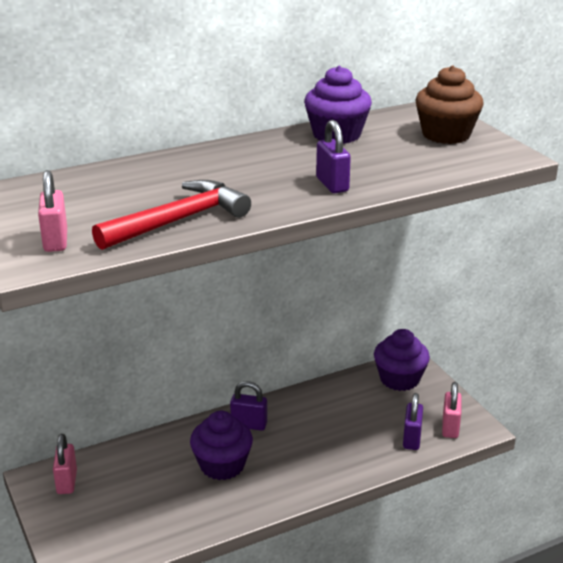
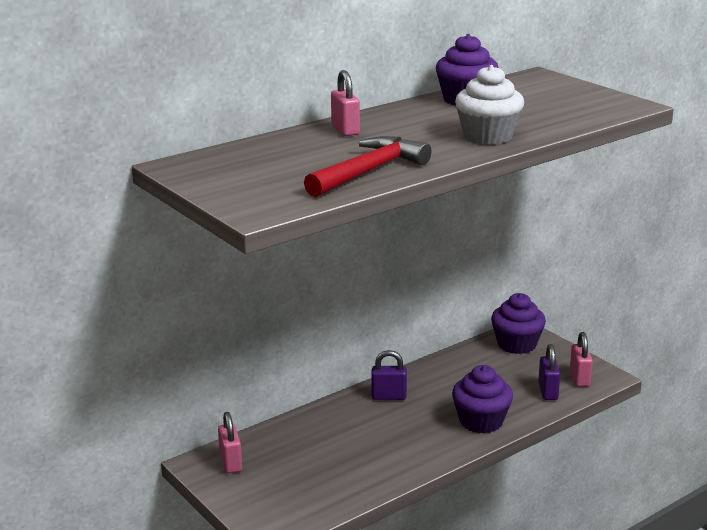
camera: 10 degrees left, 5 degrees down
(55, 241) = (267, 194): pink padlock -> pink padlock (345, 130)
(222, 465) = (377, 432): purple cupcake -> purple cupcake (481, 421)
(332, 184) = (488, 136): purple padlock -> white cupcake
(446, 134) = (563, 93): brown cupcake -> none

